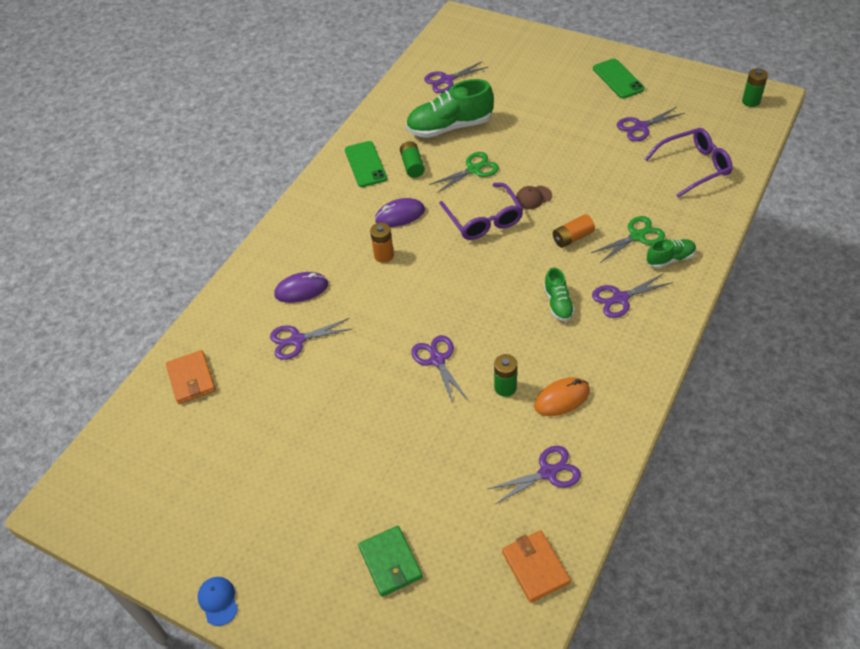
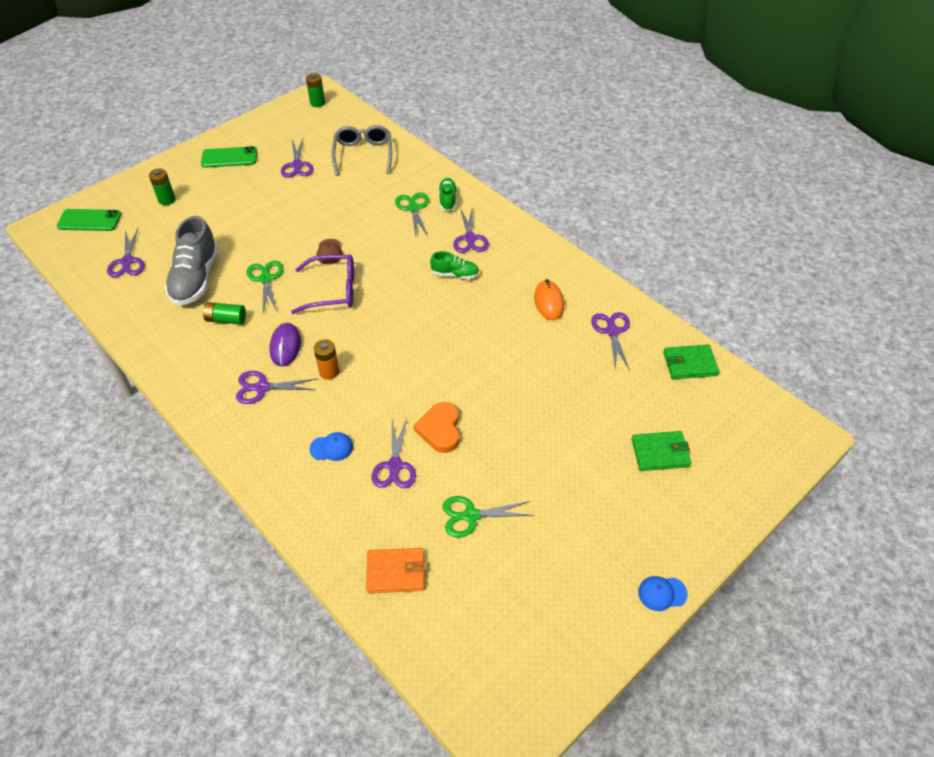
camera: 75 degrees left, 0 degrees up
(261, 415) = (471, 516): none -> green scissors
(301, 289) = (331, 448): purple mouse -> blue cap
(349, 359) = (440, 429): none -> orange heart
(365, 164) = (195, 354): green phone -> green phone (89, 220)
(437, 360) = (473, 367): purple scissors -> purple scissors (262, 388)
(450, 127) = (196, 278): green shoe -> grey shoe
(505, 387) = (522, 332): green battery -> green battery (167, 200)
(535, 567) = (689, 364): orange wallet -> green wallet
(572, 238) = (391, 243): orange battery -> none
(693, 167) = (363, 155): purple glasses -> grey glasses

